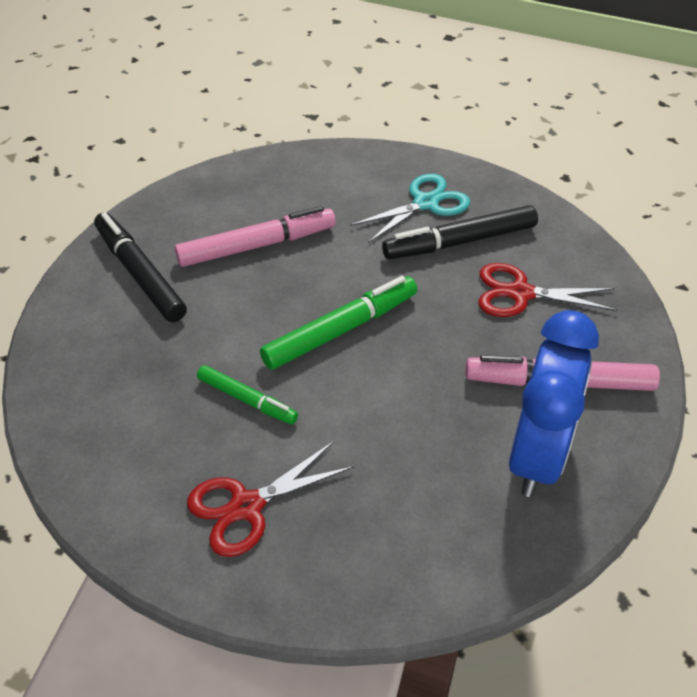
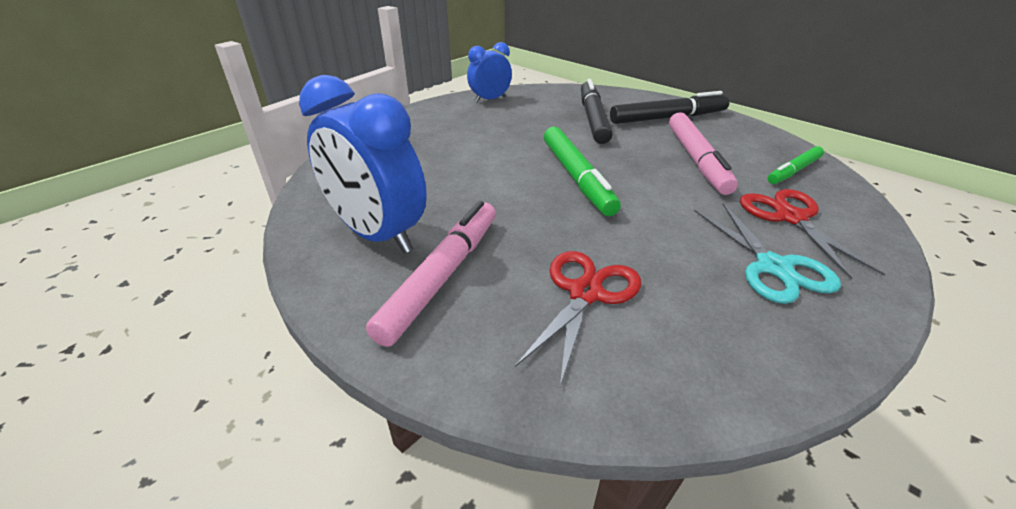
camera: 110 degrees right, 10 degrees down
(115, 486) = (490, 99): none -> blue clock
(247, 400) = (526, 136): green marker -> green marker (793, 171)
(247, 506) = (445, 126): red scissors -> red scissors (790, 217)
(460, 242) = (691, 273): black marker -> black marker (593, 119)

